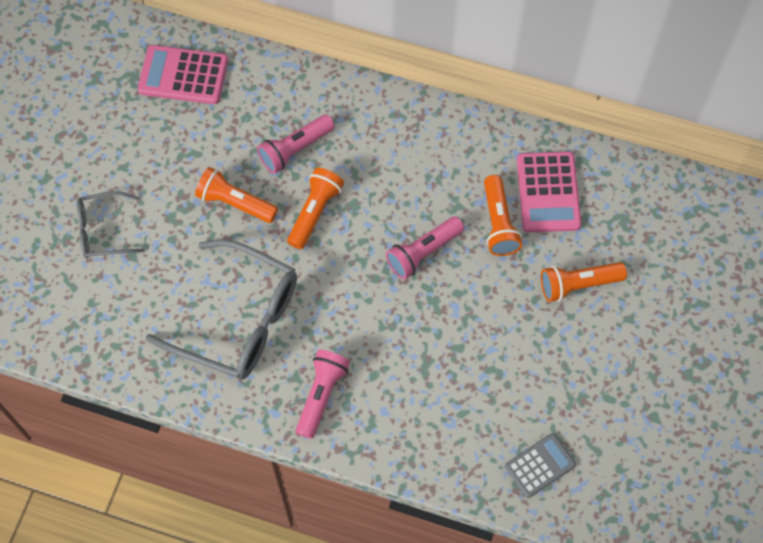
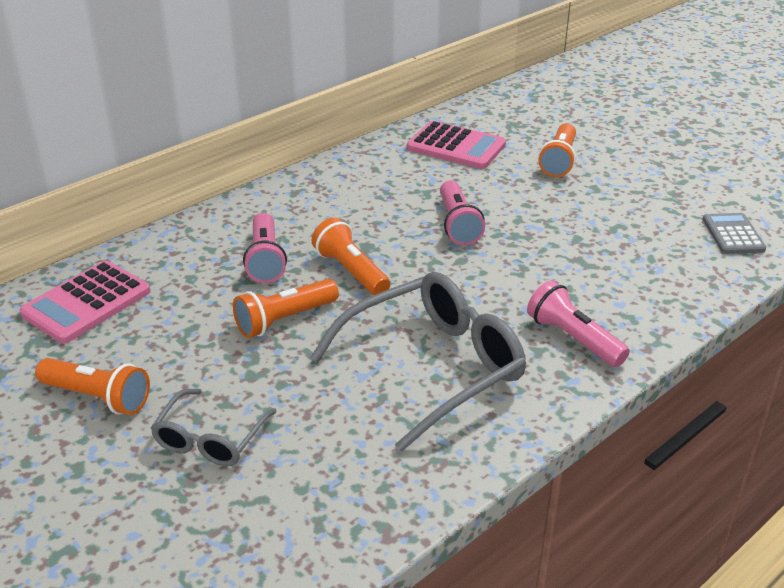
camera: 60 degrees left, 30 degrees down
(498, 223) = (464, 178): orange flashlight -> orange flashlight (98, 397)

